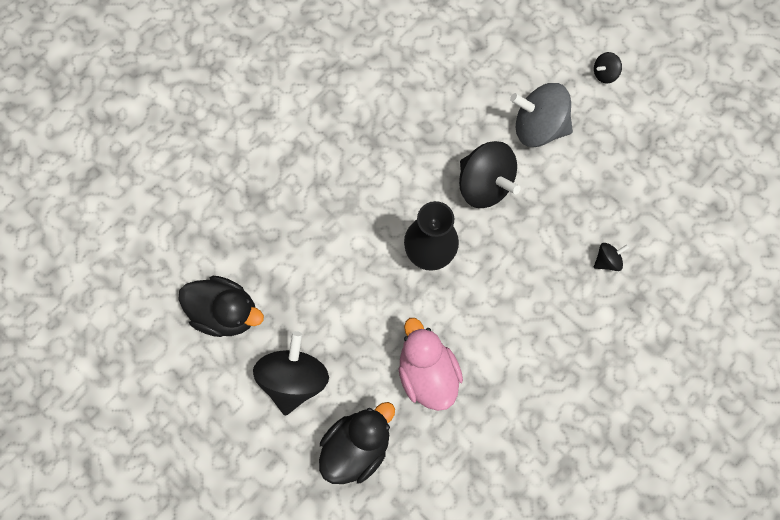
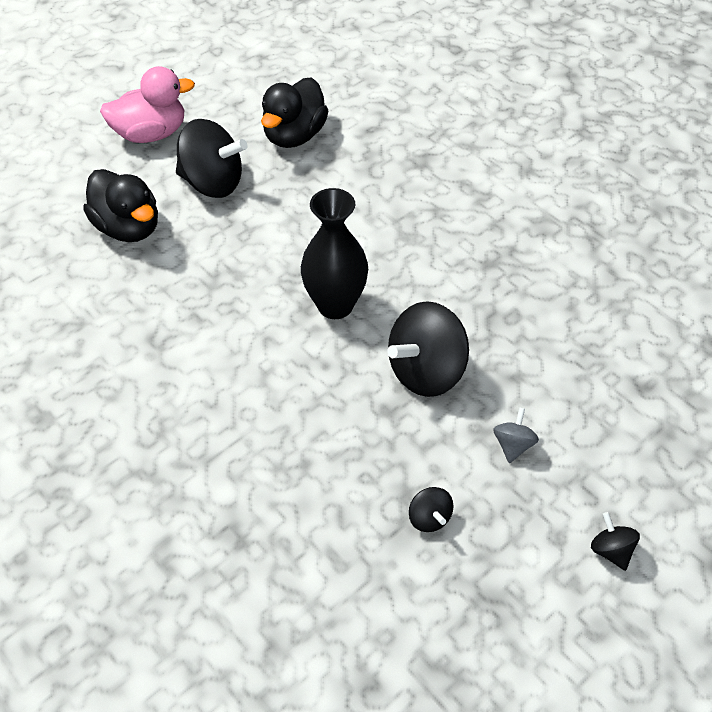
camera: 95 degrees right, 20 degrees down
(427, 372) = (192, 292): pink duck -> pink duck (151, 134)
(538, 128) = (513, 445): grey spinning top -> grey spinning top, size x0.46
(606, 260) = (301, 505): black spinning top -> black spinning top (429, 517)

